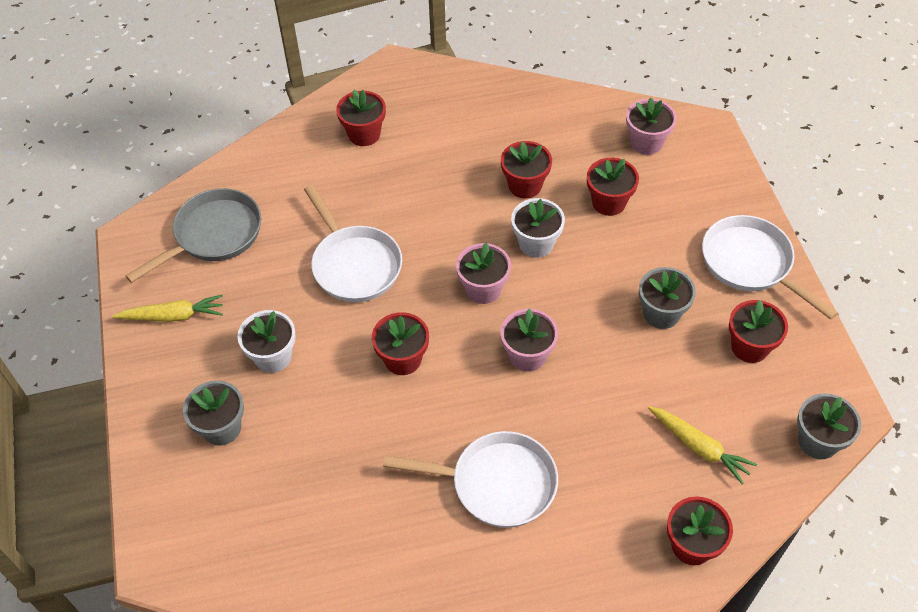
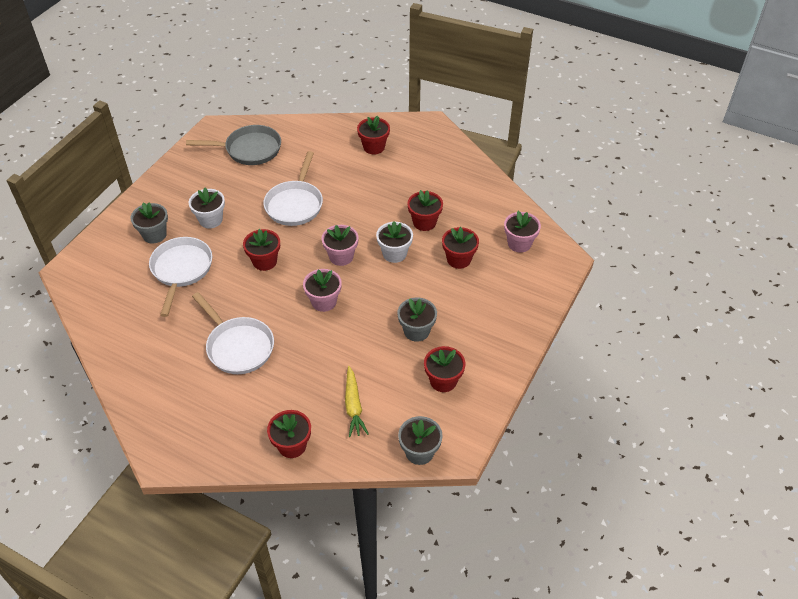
camera: 40 degrees right, 5 degrees down
(172, 316) = (191, 173): yellow carrot -> none
(751, 264) = (498, 342): white pan -> white pan (181, 270)

